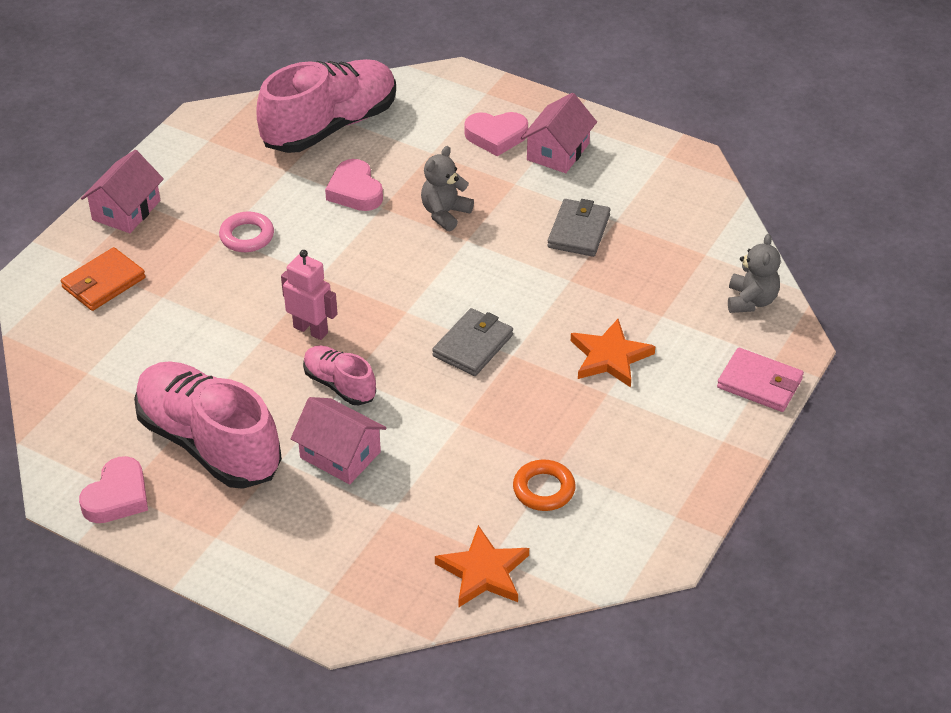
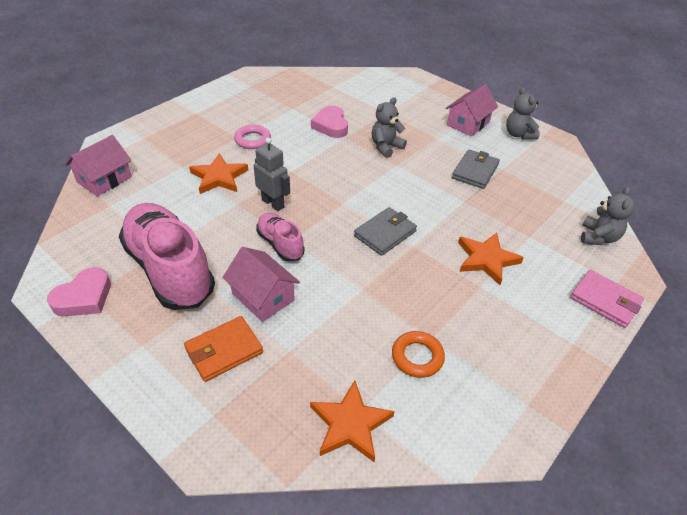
camera: 10 degrees right, 0 degrees up
(104, 283) = (149, 152): orange wallet -> orange wallet (224, 351)
(126, 210) = (184, 114): pink house -> pink house (104, 179)
(221, 304) = (219, 177): none -> orange star
(311, 330) = (273, 203): pink robot -> grey robot
(330, 126) = (327, 89): pink shoe -> none
(496, 136) = (429, 109): pink heart -> none
(634, 158) = (518, 134): none -> grey teddy bear

